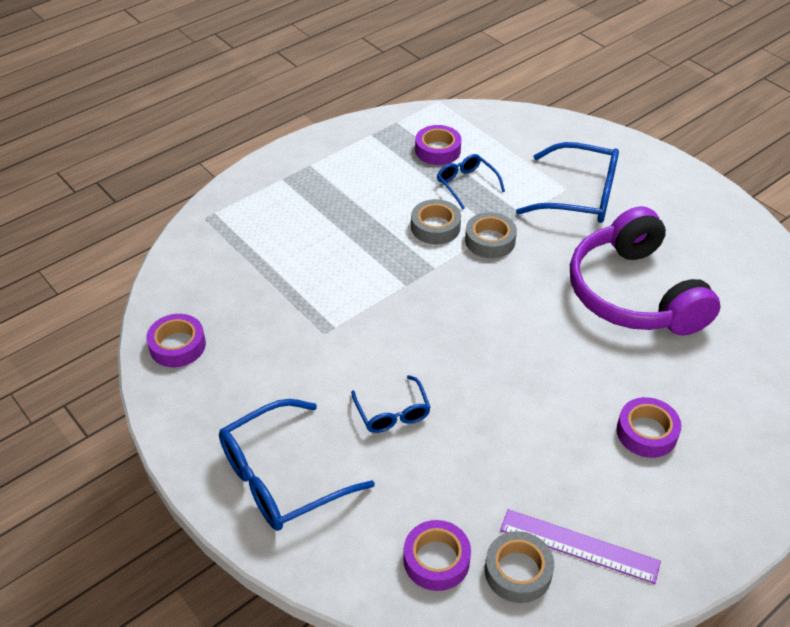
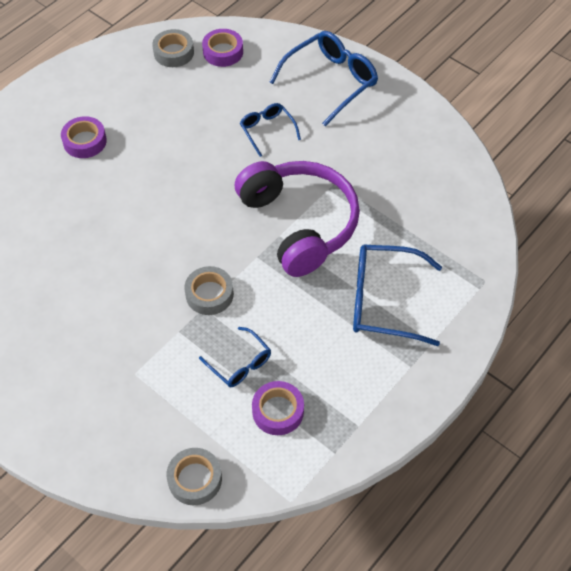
camera: 170 degrees right, 10 degrees up
(177, 345) = (444, 157): purple tape -> none
(435, 227) = (263, 302): grey tape -> grey tape (195, 479)
(579, 196) = (121, 366): blue glasses -> blue glasses (383, 301)
(579, 546) = (136, 69): purple ruler -> none
(634, 293) = (79, 255): purple headphones -> purple headphones (299, 224)

